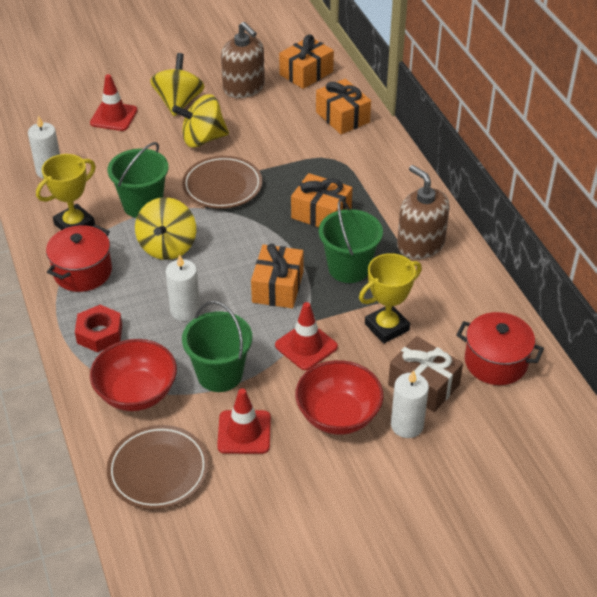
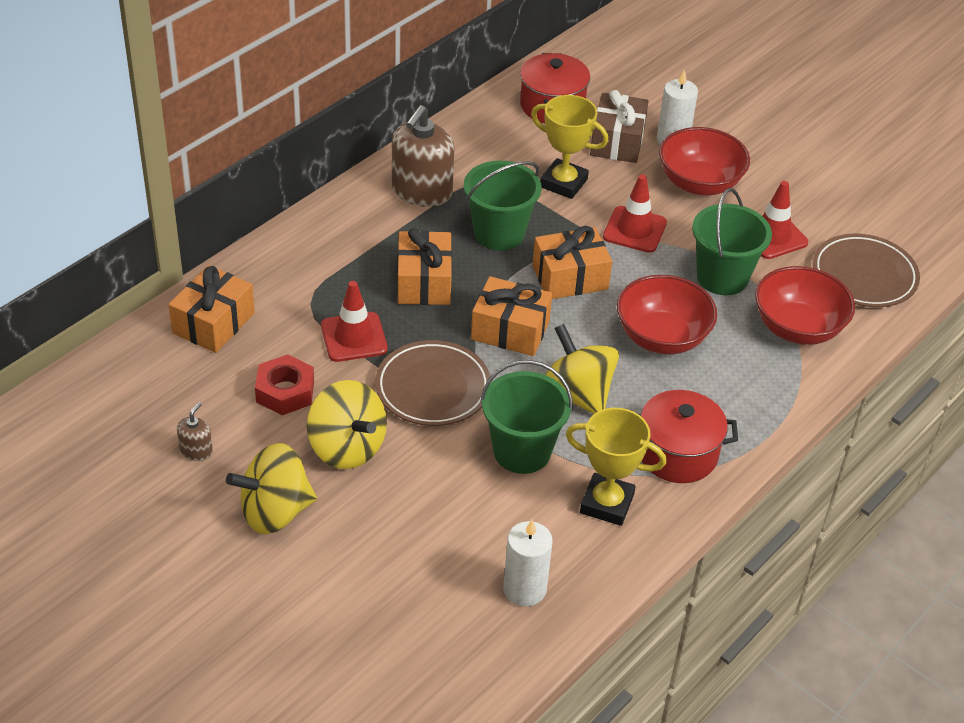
camera: 120 degrees left, 0 degrees up
(99, 333) = (751, 393): red nut -> red nut (285, 392)
(114, 117) = (355, 575): red traffic cone -> red traffic cone (354, 337)
(167, 246) = (577, 394): yellow spinning top -> yellow spinning top turned 105 degrees counterclockwise
(185, 310) = (662, 337): white candle -> red bowl
(244, 88) = (196, 451): brown soap dispenser -> brown soap dispenser, size x0.46
(306, 73) = (122, 394): orange gift -> orange gift (510, 330)

